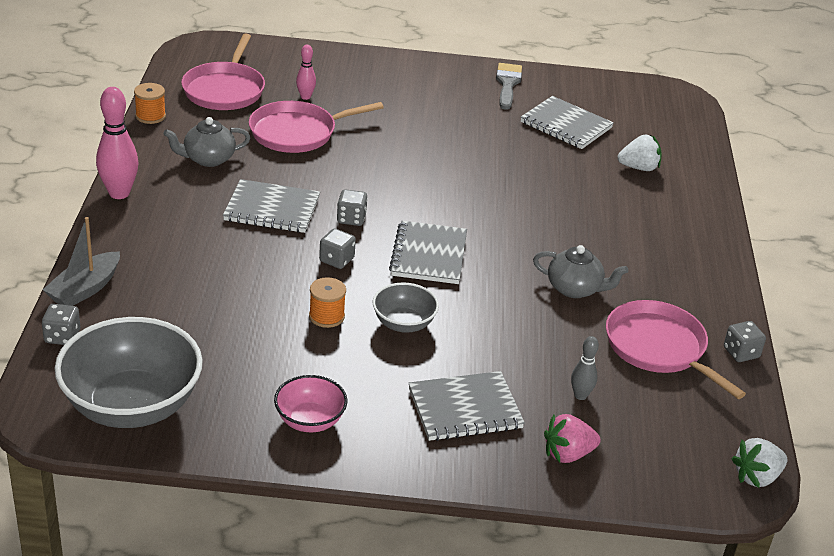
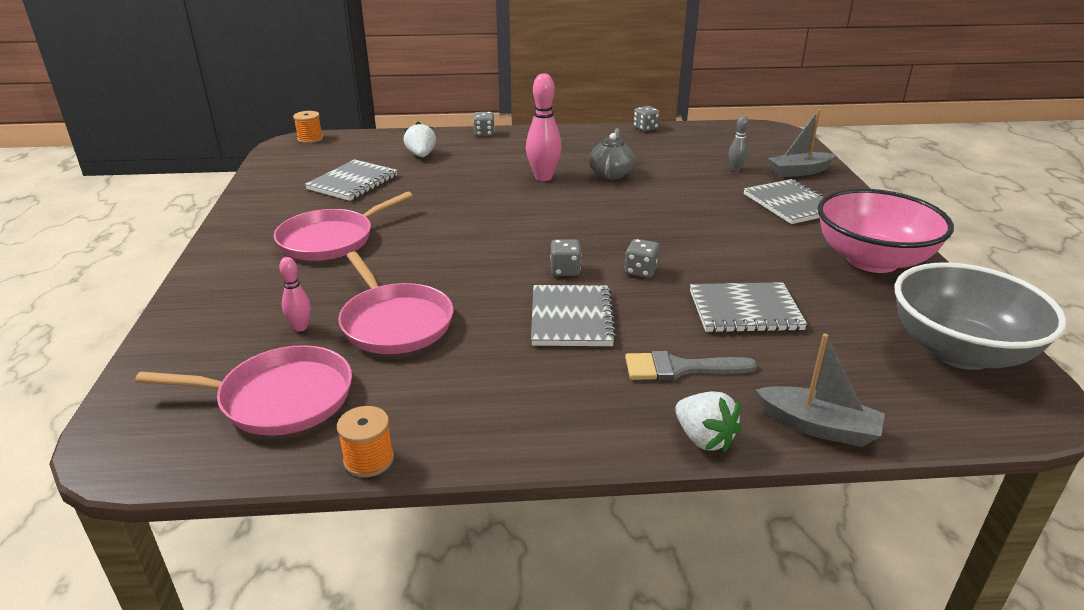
camera: 95 degrees left, 5 degrees down
(62, 336) = (914, 424): grey dice -> grey dice (484, 134)
(119, 193) = (596, 445): pink bowling pin -> pink bowling pin (543, 177)
(208, 159) = (479, 381): grey teapot -> none
(310, 421) = (872, 260): pink bowl -> pink bowl, size x1.95
(326, 316) = (731, 267): orange spool -> orange spool (310, 139)
(403, 323) = (711, 233): grey bowl -> none
(429, 255) = (603, 229): grey notebook -> grey notebook (745, 310)
(507, 84) = (268, 210): grey brush -> grey brush (679, 368)
(568, 454) = (799, 172): pink strawberry -> grey boat
(659, 348) = (660, 148): pink pan -> pink pan (331, 239)
(756, 477) = (761, 127): white strawberry -> white strawberry (704, 438)

